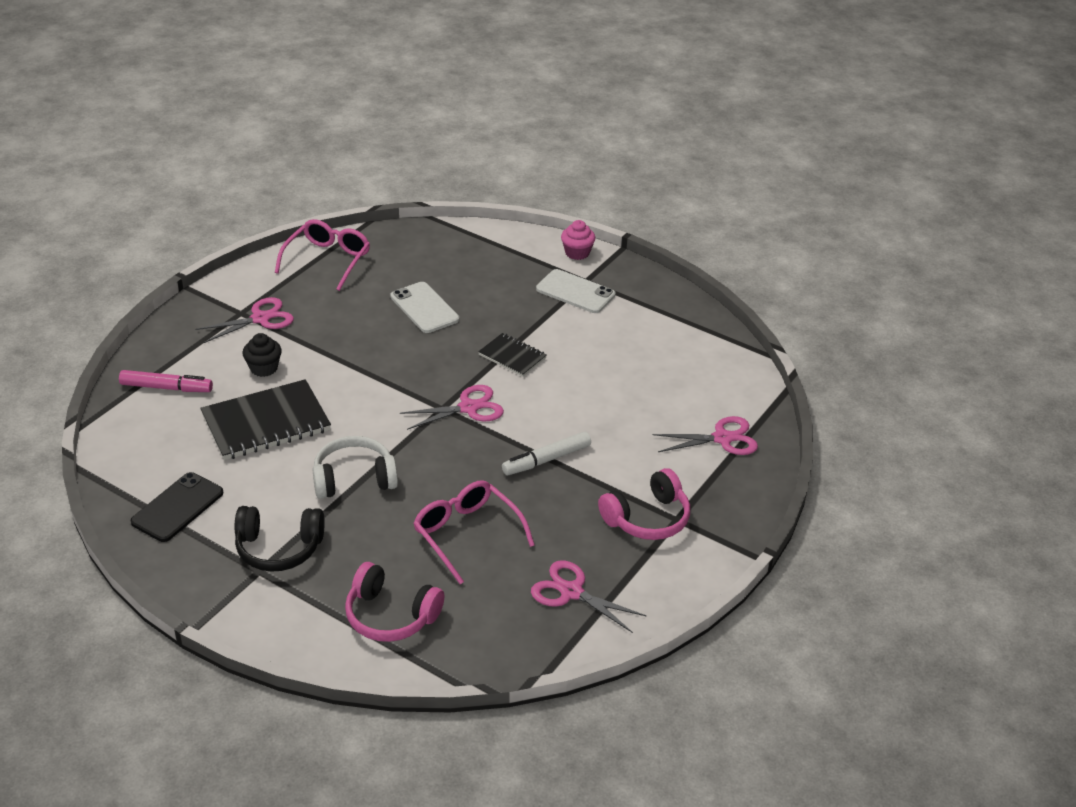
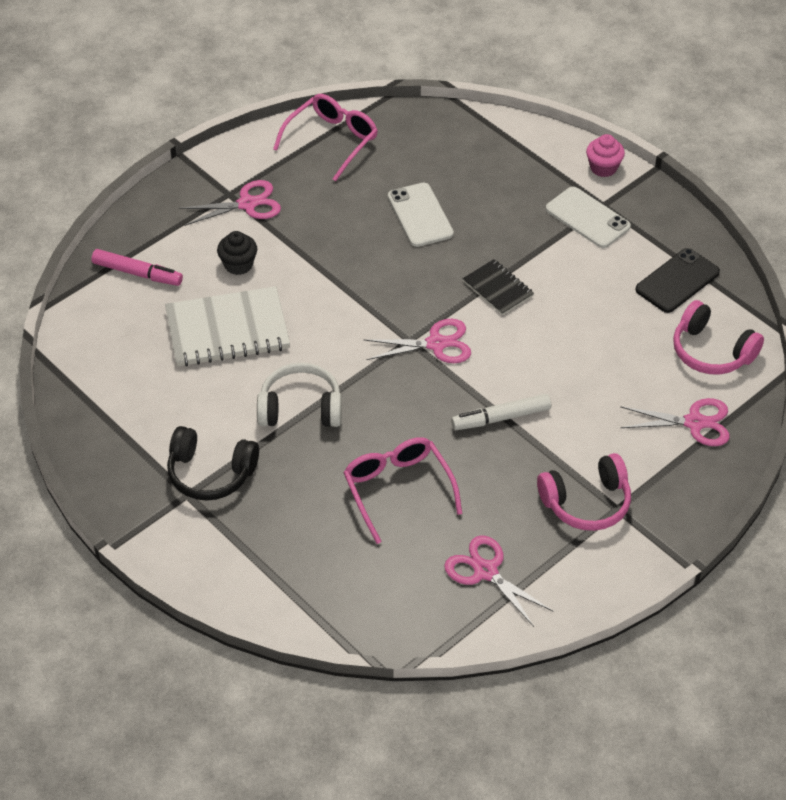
camera: 15 degrees right, 10 degrees up
(177, 507) = (123, 412): black phone -> black phone (677, 281)
(266, 423) = (227, 330): black notebook -> white notebook
(390, 616) = (301, 565): pink headphones -> pink headphones (711, 352)

